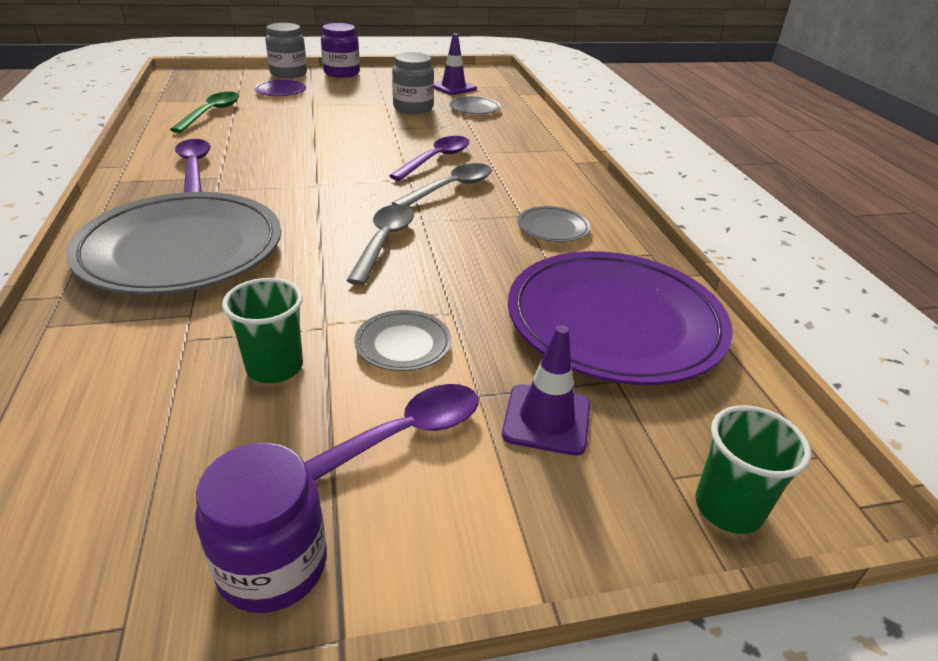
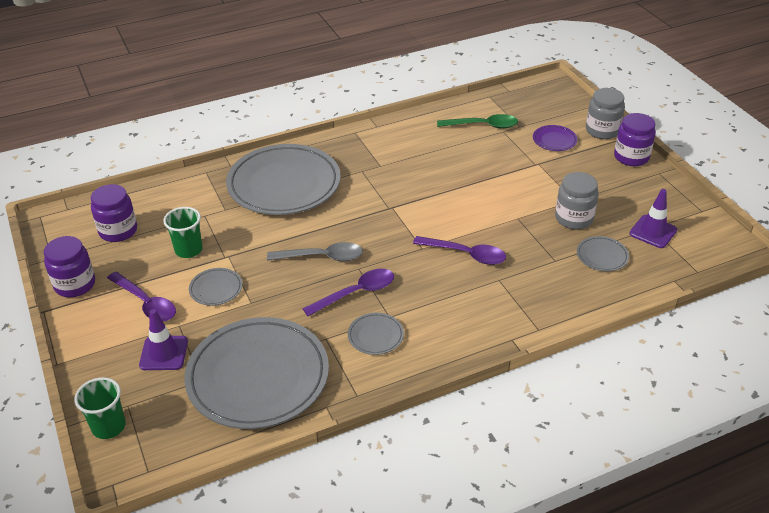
camera: 80 degrees right, 5 degrees up
(122, 472) = (118, 231): none -> purple jar
(194, 168) = (387, 151): purple spoon -> purple spoon (356, 293)
(450, 188) = (416, 272): grey spoon -> none
(614, 323) = (258, 377): purple plate -> grey plate

